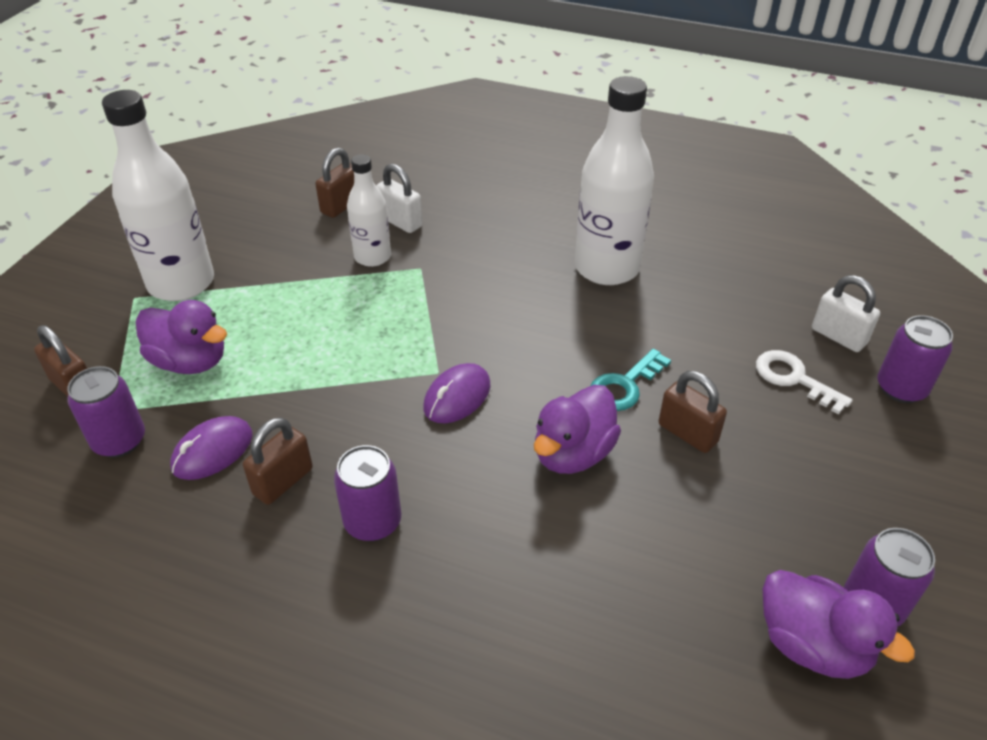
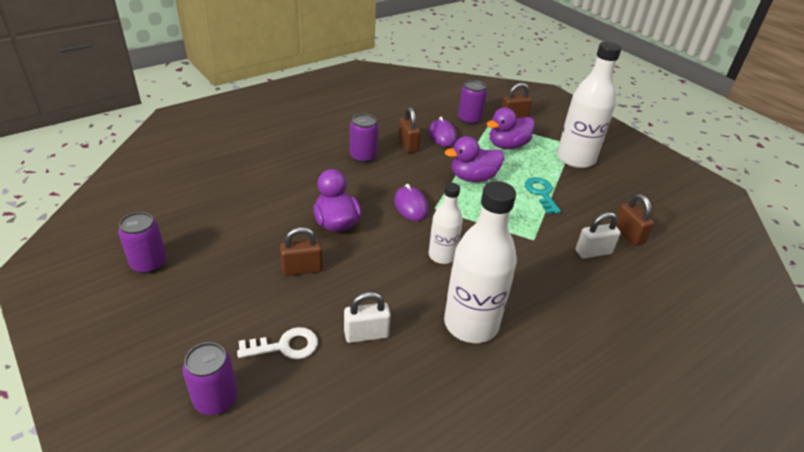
camera: 120 degrees right, 5 degrees down
(372, 257) = (558, 226): white bottle -> white bottle (442, 255)
(625, 385) = (359, 266): turquoise key -> turquoise key (541, 193)
(812, 645) = (165, 233): purple duck -> purple duck (473, 177)
(838, 336) = (289, 406): white padlock -> white padlock (366, 334)

